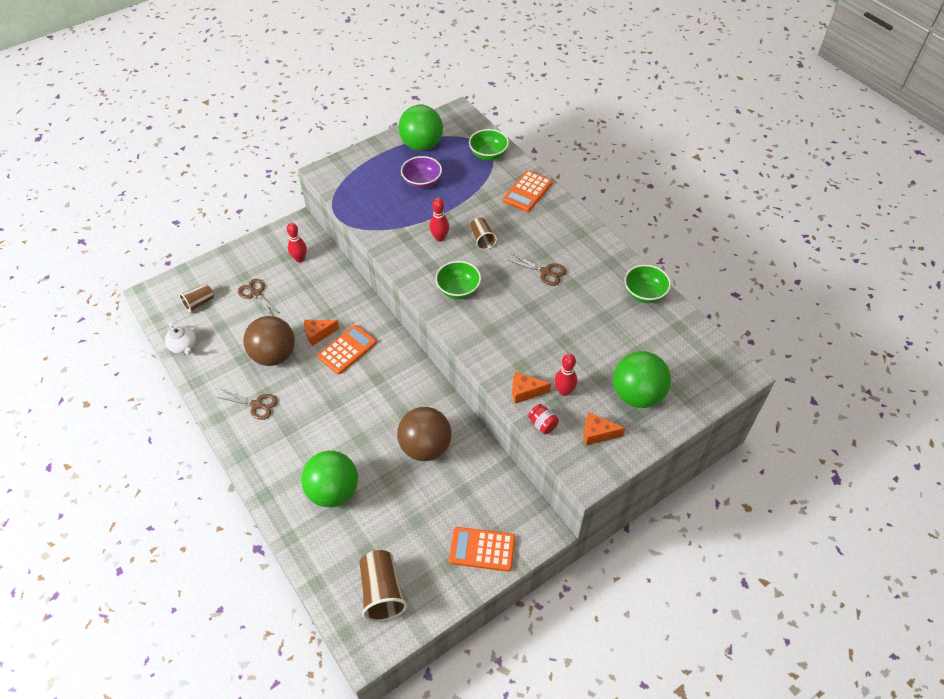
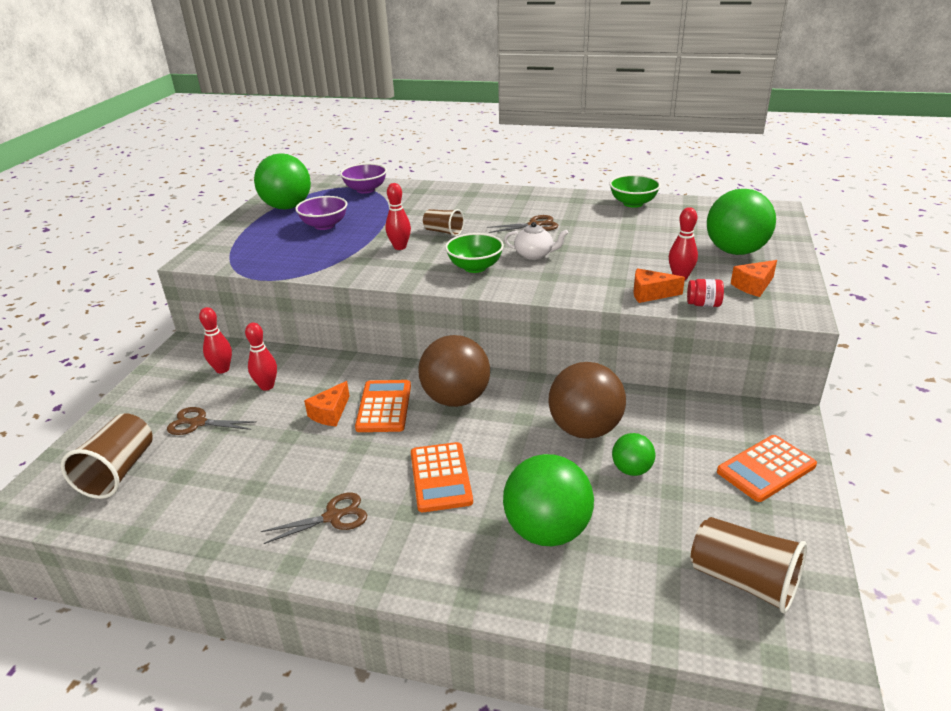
camera: 40 degrees left, 20 degrees down
(183, 346) = (143, 524): white teapot -> white teapot (534, 255)
(199, 303) = (119, 471): brown cup -> brown cup, size x1.63
(274, 355) = (296, 460): brown ball -> brown ball (456, 399)
(308, 289) = (267, 386): none -> red bowling pin
(415, 491) = (631, 470): none -> green ball
(488, 155) = (365, 190): green bowl -> purple bowl
(525, 391) = (650, 294): orange cheese -> orange cheese turned 45 degrees clockwise
(527, 192) = (438, 194): orange calculator -> orange calculator (440, 477)

